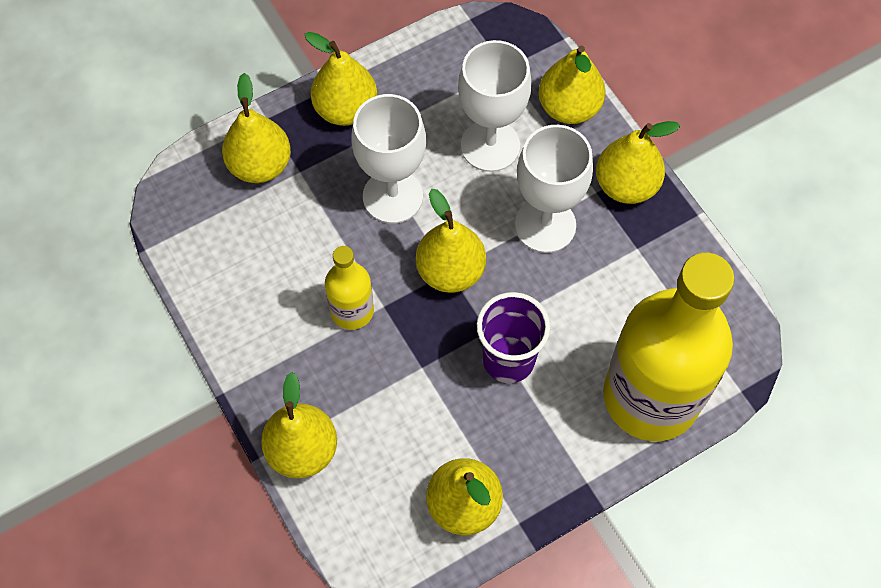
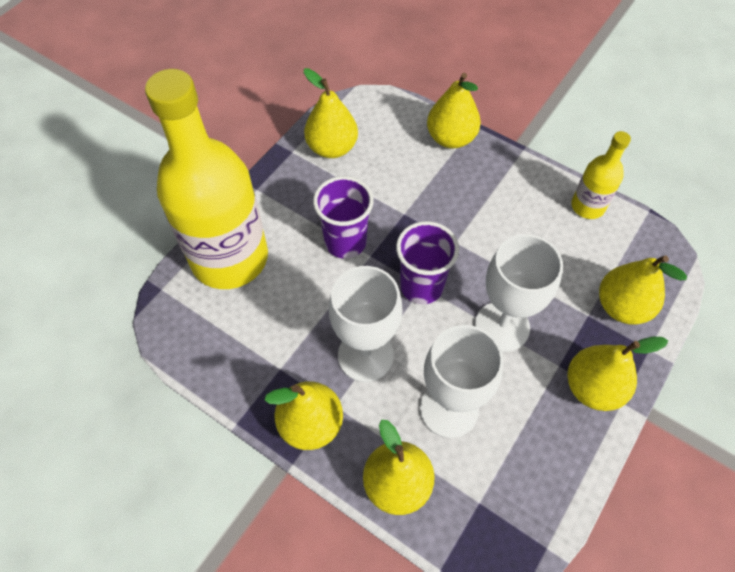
camera: 155 degrees right, 5 degrees down
(352, 310) = (475, 229): yellow bottle -> yellow bottle (587, 206)
(450, 271) = (421, 286): yellow pear -> purple cup

